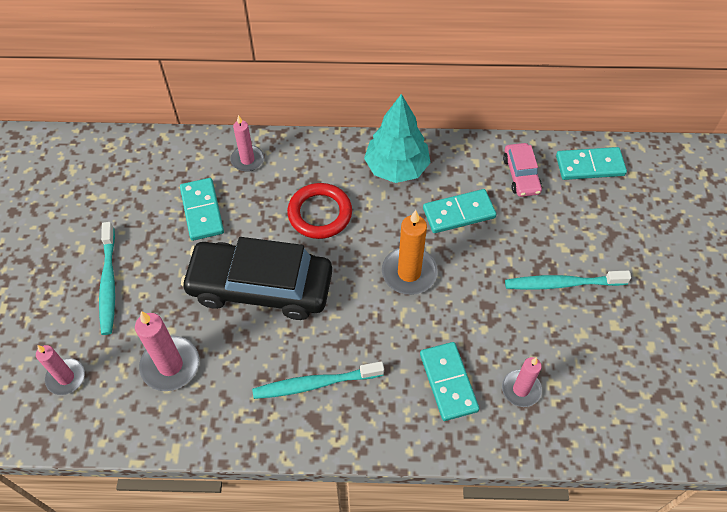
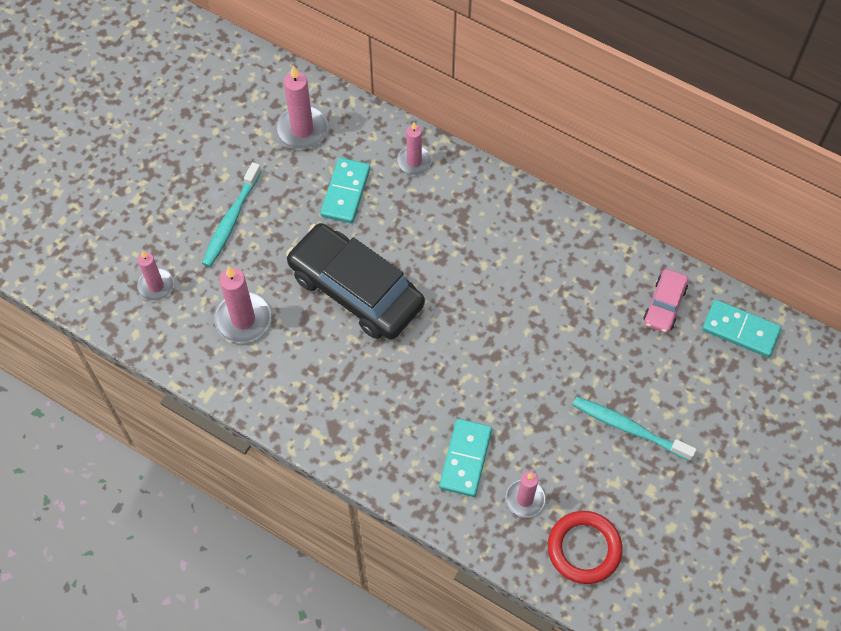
camera: 30 degrees right, 5 degrees up
(132, 178) = (302, 130): none -> pink candle
(315, 384) = (352, 399): turquoise toothbrush -> none
(320, 213) = (448, 247): red ring -> red ring (584, 549)
(396, 168) = (548, 238): turquoise tree -> none
(409, 273) = (494, 344): orange candle -> none
(458, 213) = (578, 312): turquoise domino -> none

